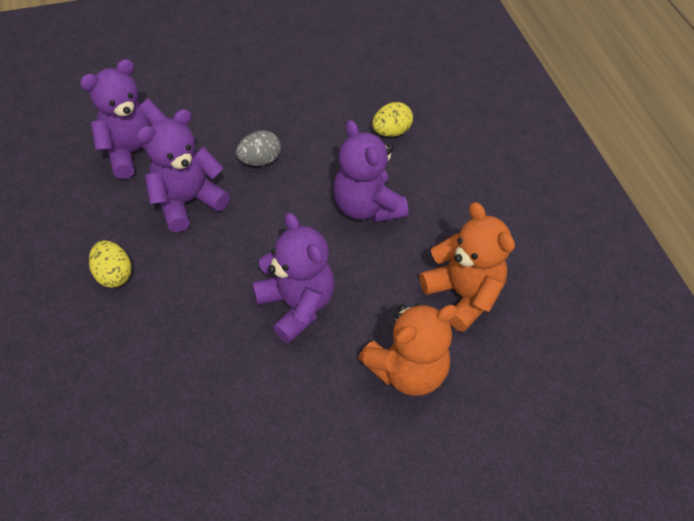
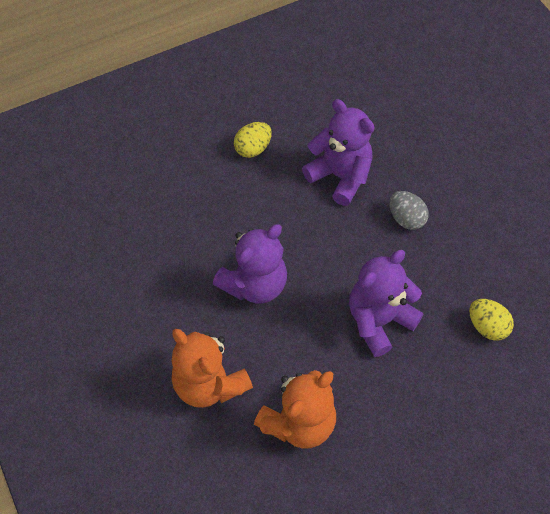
camera: 80 degrees right, 5 degrees up
(135, 152) = (382, 122): purple teddy bear -> none

